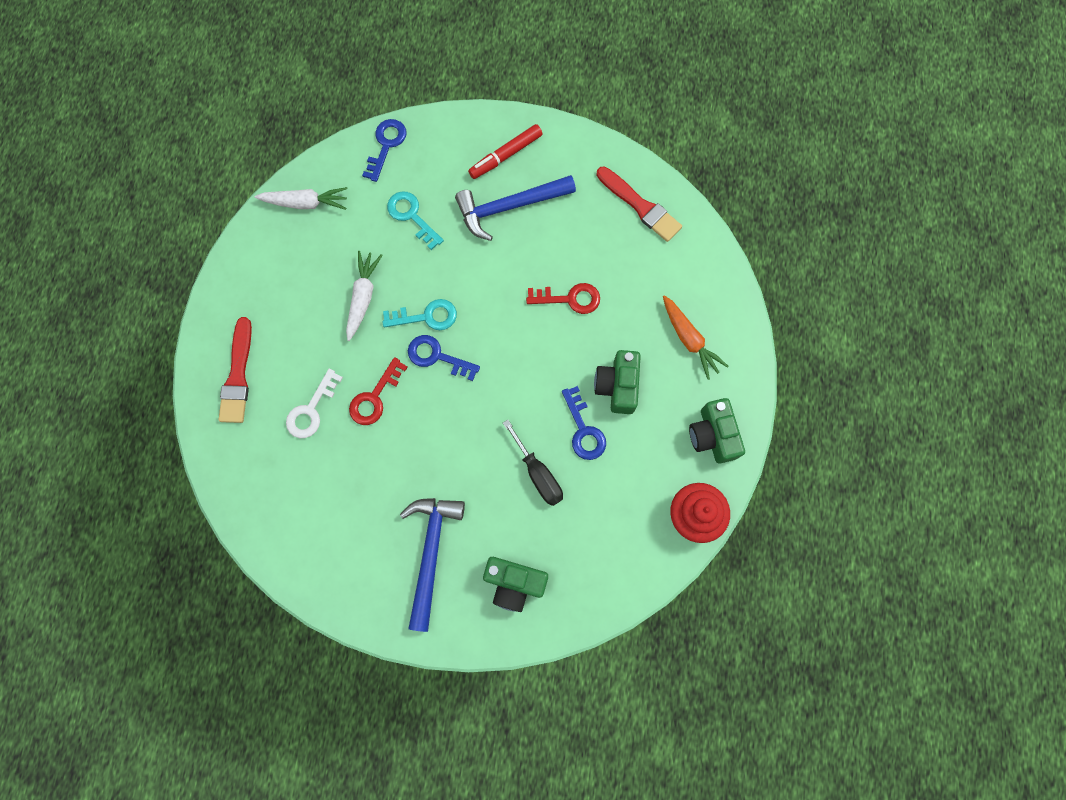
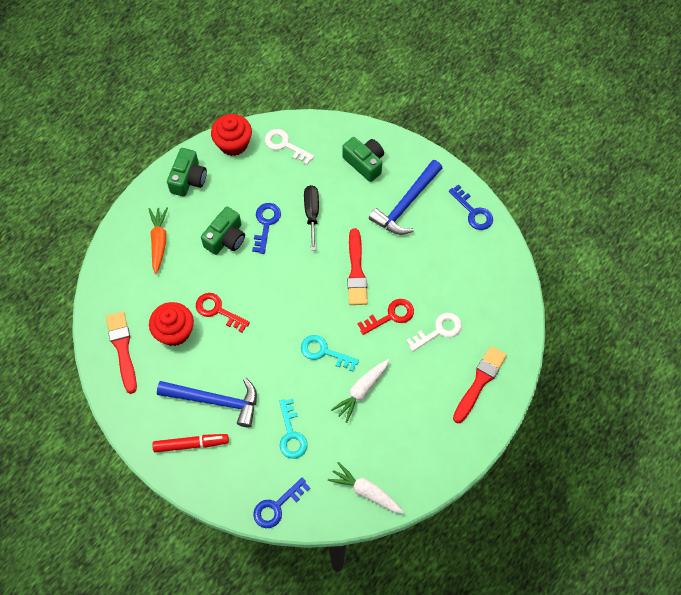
camera: 150 degrees left, 10 degrees down
(437, 356) = (333, 320): blue key -> blue key (473, 212)
(443, 429) = (356, 271): none -> red brush
(600, 252) = (174, 331): none -> red cupcake
(629, 550) = (285, 145): none -> white key

